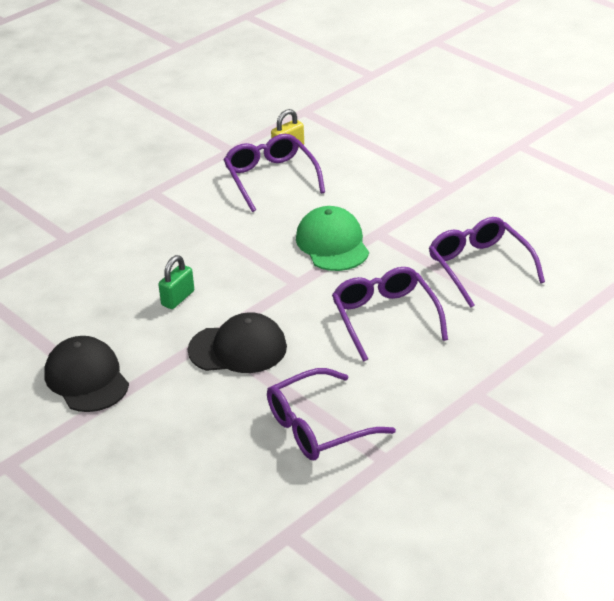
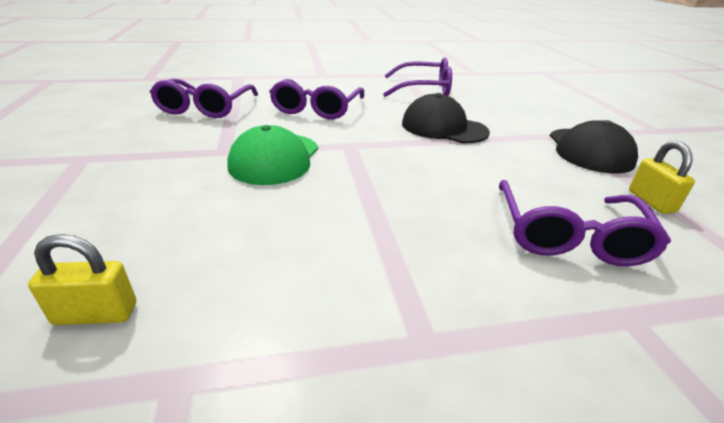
camera: 150 degrees left, 5 degrees down
(39, 328) = (651, 201): none -> yellow padlock
(178, 298) = (474, 173): green padlock -> none
(271, 179) = (214, 263): purple glasses -> purple glasses (568, 235)

